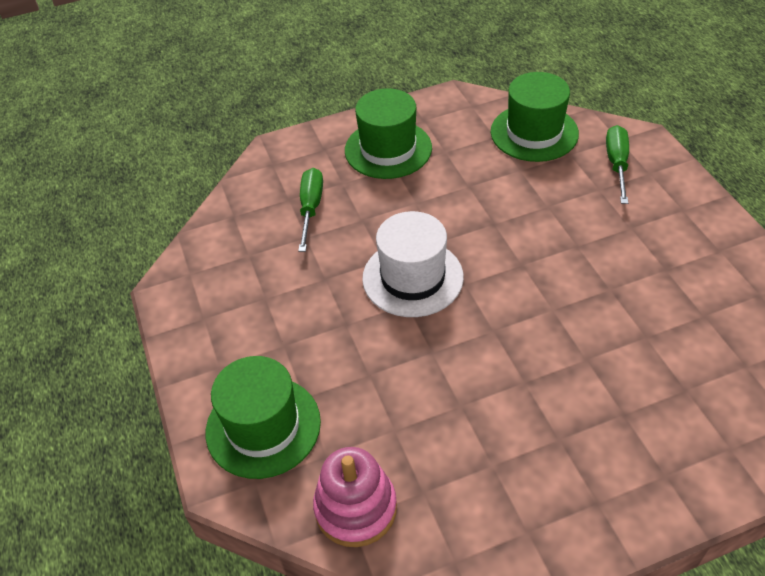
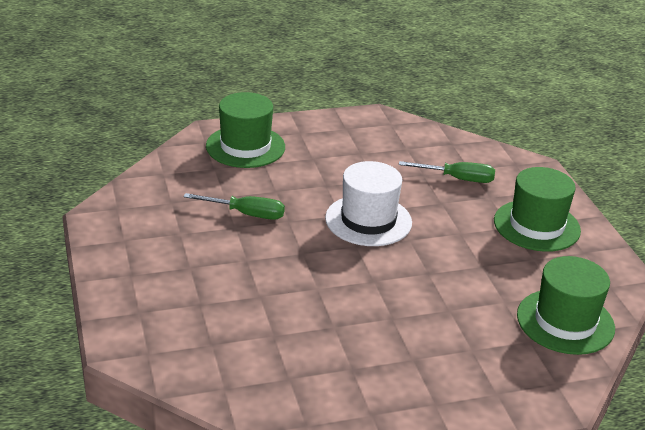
camera: 90 degrees right, 15 degrees down
(355, 508) = (171, 176): pink stacking toy -> none
(617, 164) = (512, 371): green screwdriver -> green screwdriver (246, 214)

